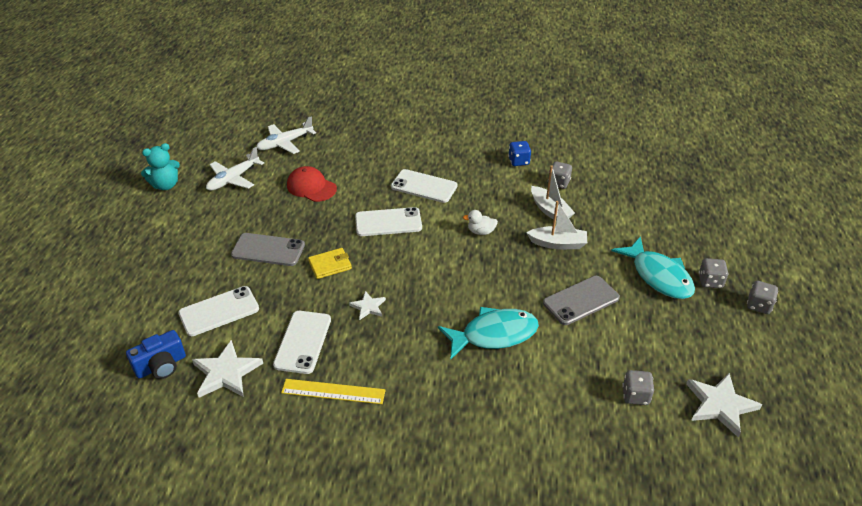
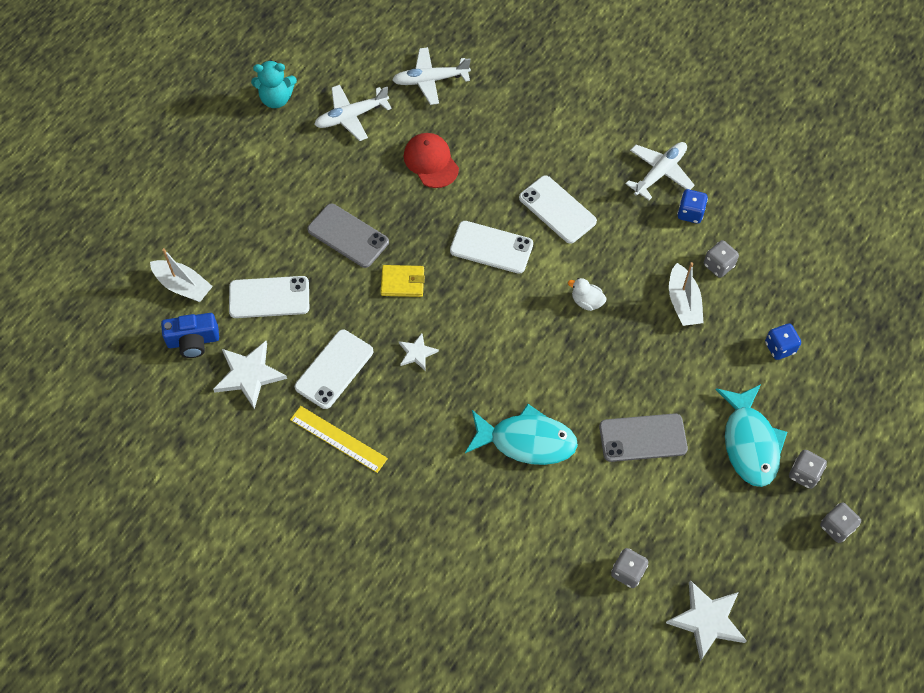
camera: 25 degrees right, 20 degrees up
(482, 147) = (659, 173): none -> white plane
(558, 243) = (664, 353): white boat -> white boat (183, 286)
(634, 214) = (780, 347): none -> blue dice

